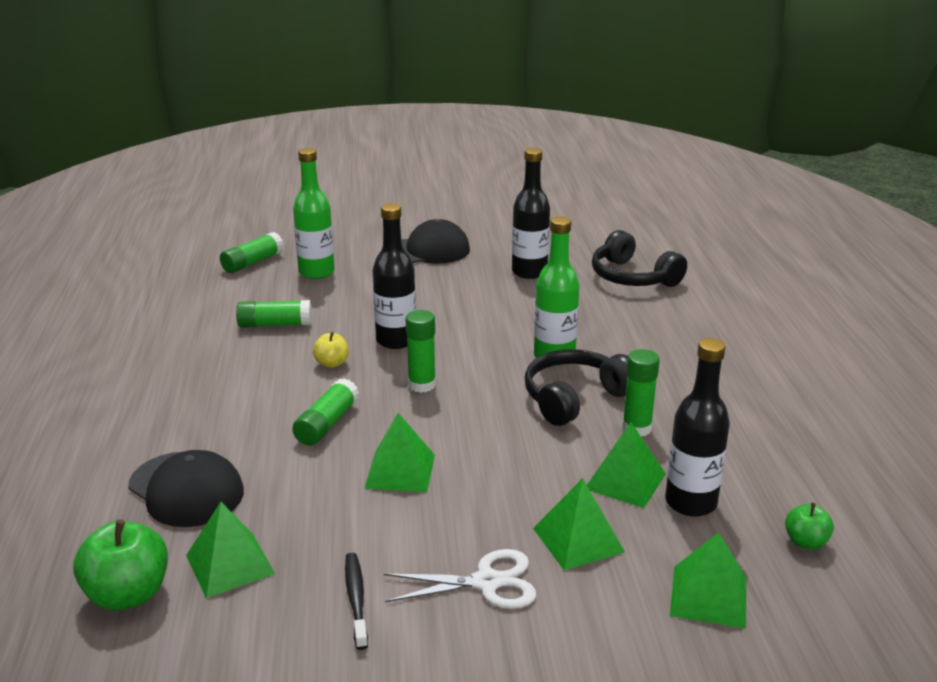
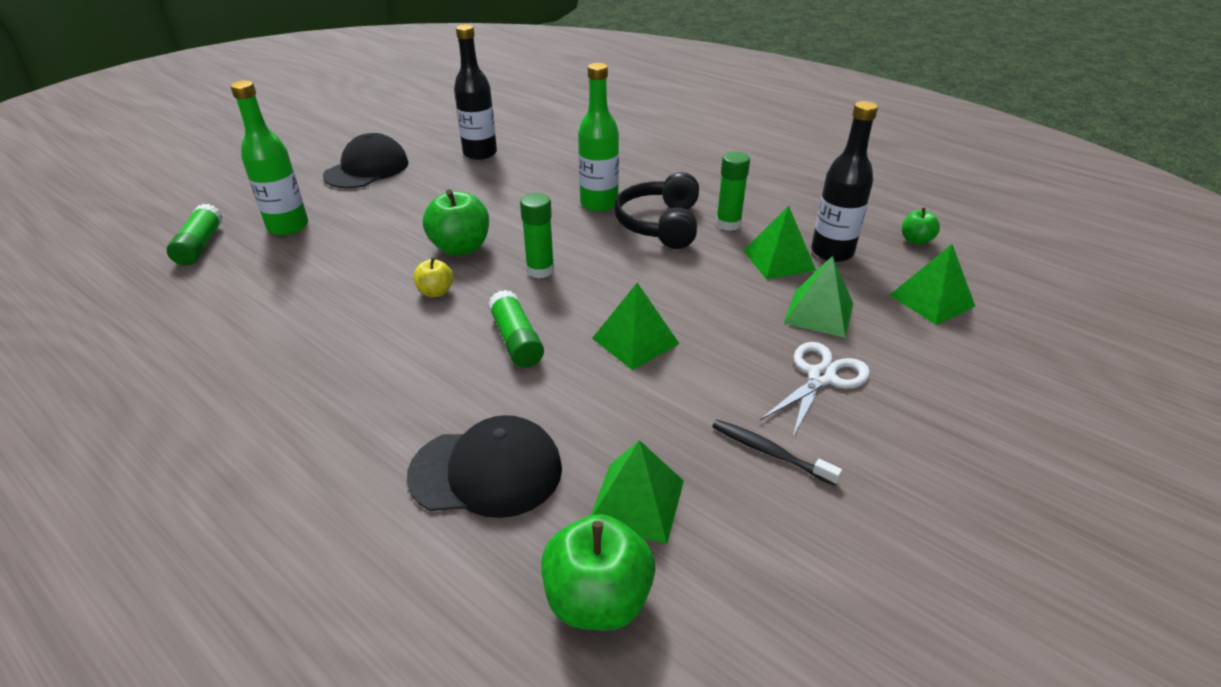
camera: 45 degrees left, 10 degrees up
(275, 324) = (323, 287): green glue stick -> none
(396, 340) = (460, 248): black bottle -> green apple
(632, 277) = (559, 129): black headphones -> none

